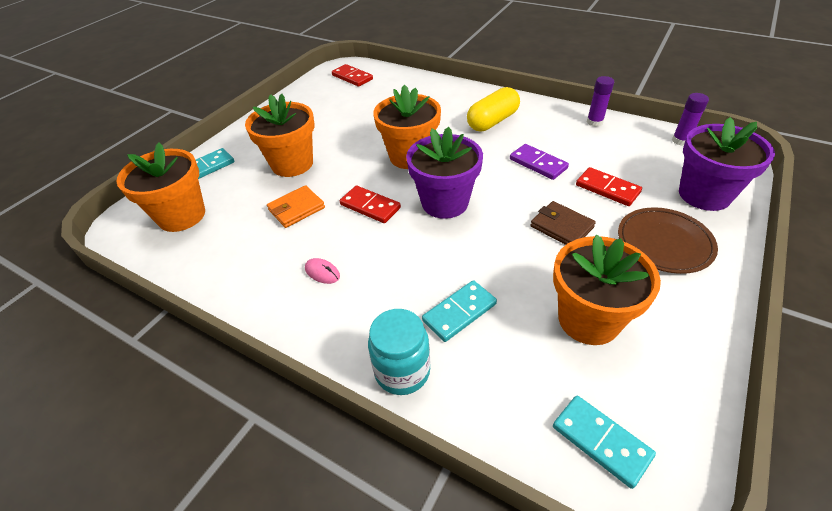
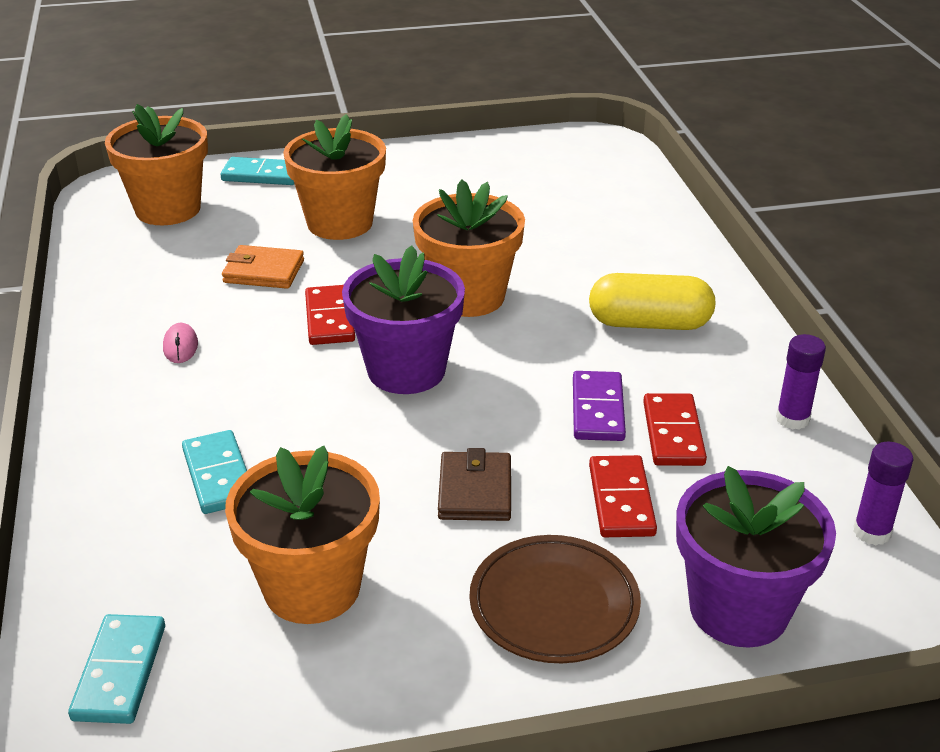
camera: 45 degrees right, 10 degrees down
(352, 77) = (585, 160): red domino -> red domino (673, 433)
(402, 371) = (90, 476): turquoise jar -> none
(459, 312) = (218, 475): turquoise domino -> turquoise domino turned 60 degrees clockwise

